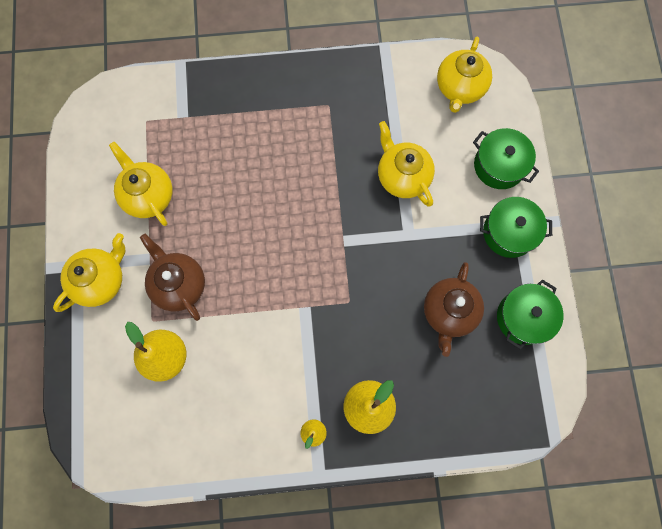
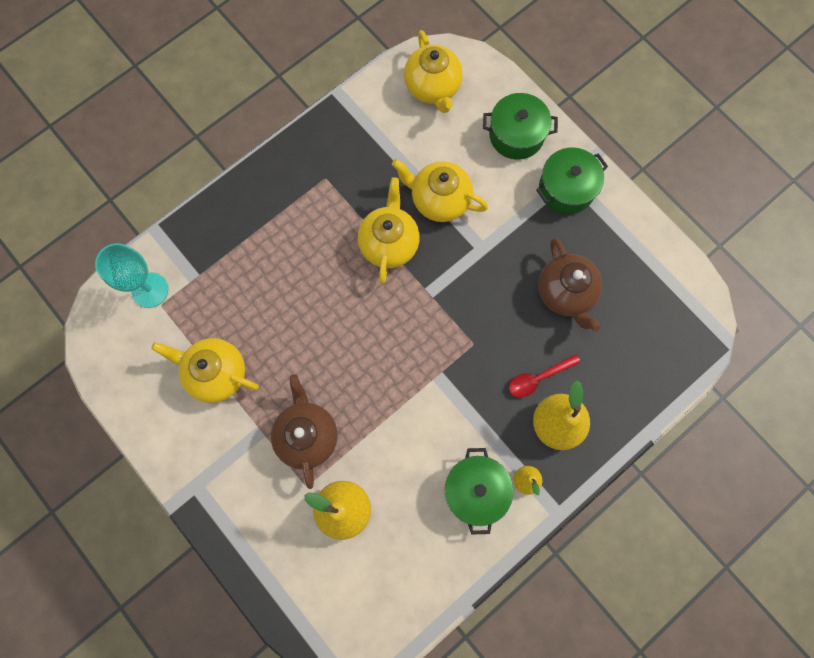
camera: 35 degrees left, 0 degrees up
(101, 280) = (229, 483): yellow teapot -> yellow teapot (389, 243)
(146, 105) = (150, 290): none -> turquoise goblet
(179, 284) = (307, 435): brown teapot -> brown teapot turned 60 degrees clockwise
(379, 362) = (538, 378): none -> red spoon
(523, 317) = (630, 254): green pot -> green pot (475, 490)

